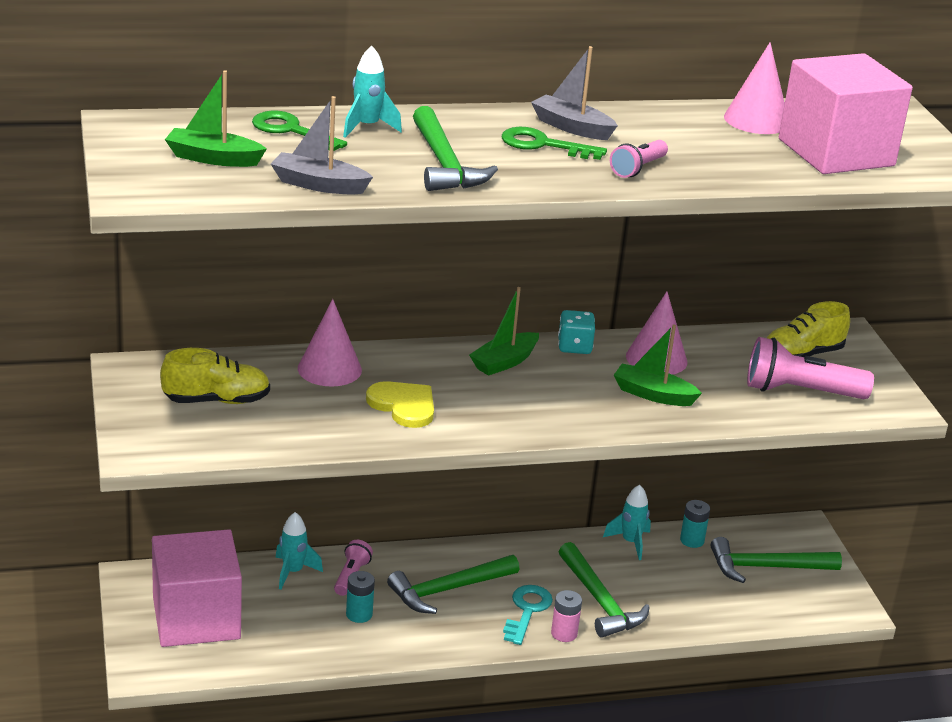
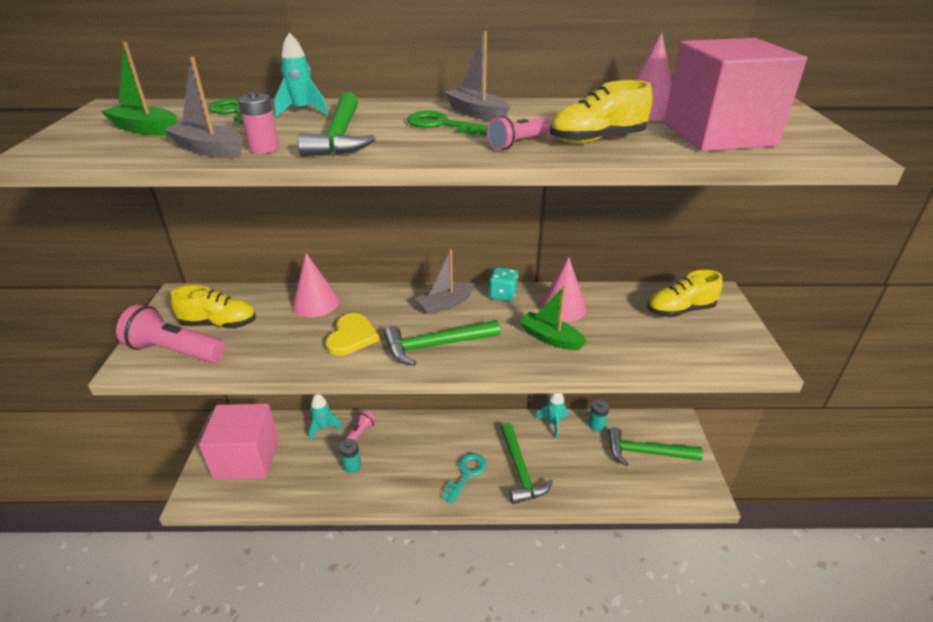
camera: 15 degrees right, 5 degrees up
(403, 406) = (352, 336): yellow heart -> yellow heart turned 45 degrees clockwise
(448, 590) = (418, 451): green hammer -> green hammer (436, 345)
(504, 362) = (445, 304): green boat -> grey boat
(564, 633) = (487, 497): pink battery -> pink battery (264, 148)
(716, 162) = (596, 140): none -> yellow shoe
(800, 392) = (674, 343): pink flashlight -> pink flashlight (175, 351)

